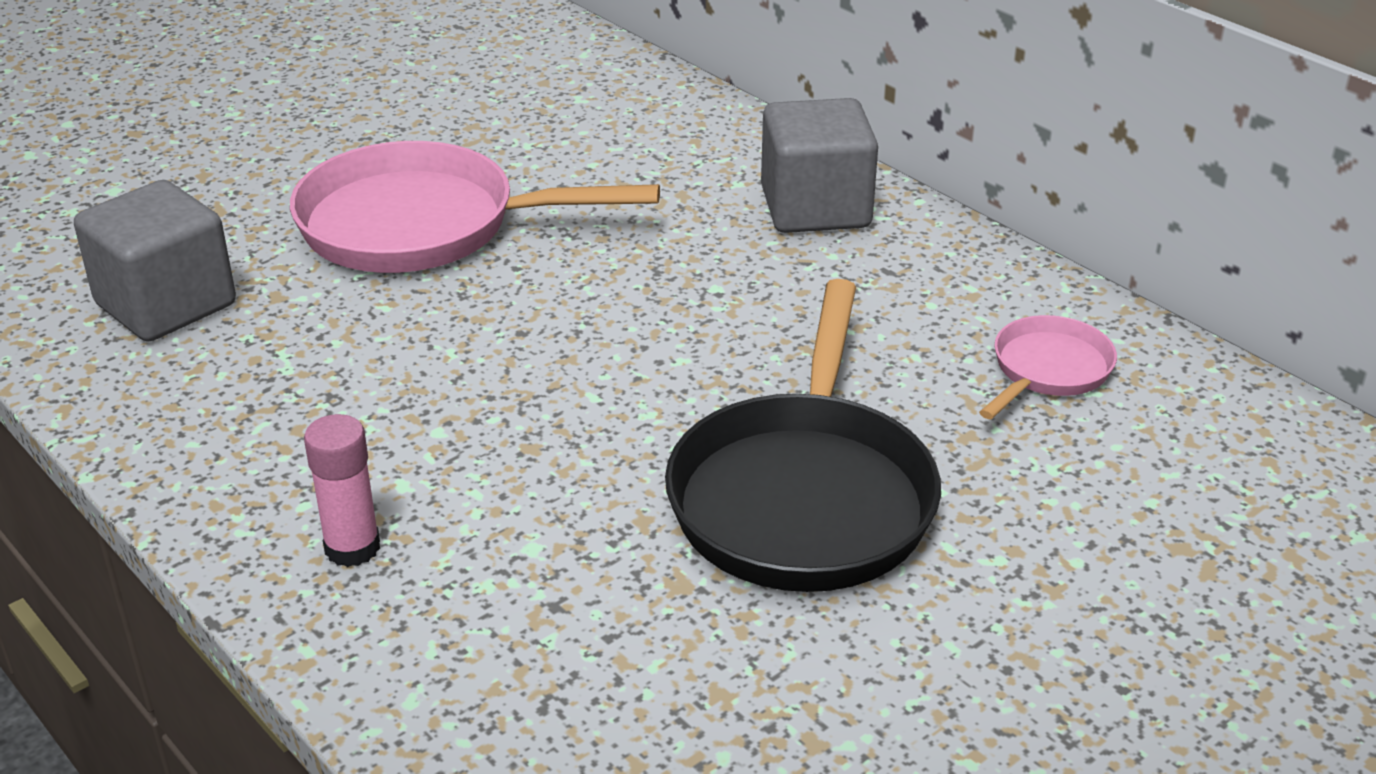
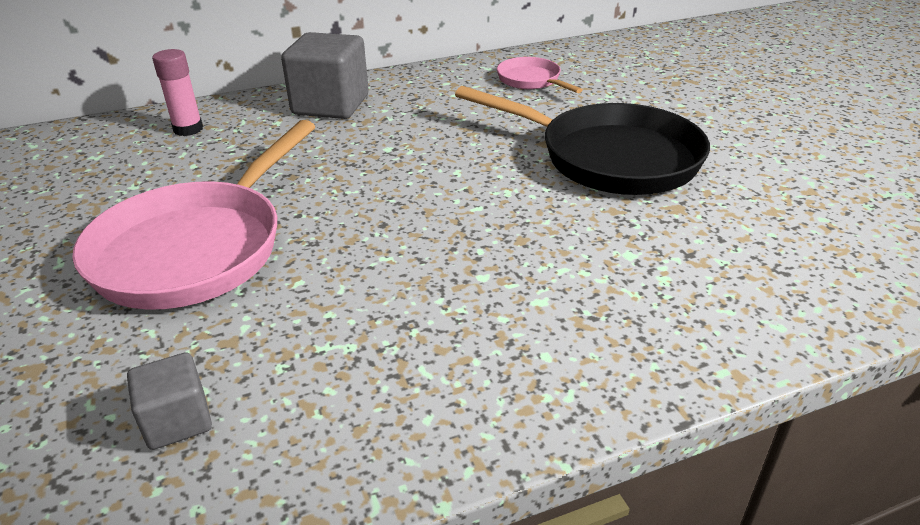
camera: 70 degrees left, 0 degrees up
(166, 304) = (177, 421): grey cube -> grey cube, size x0.53
(352, 548) = (608, 334): pink glue stick -> pink glue stick (188, 129)

